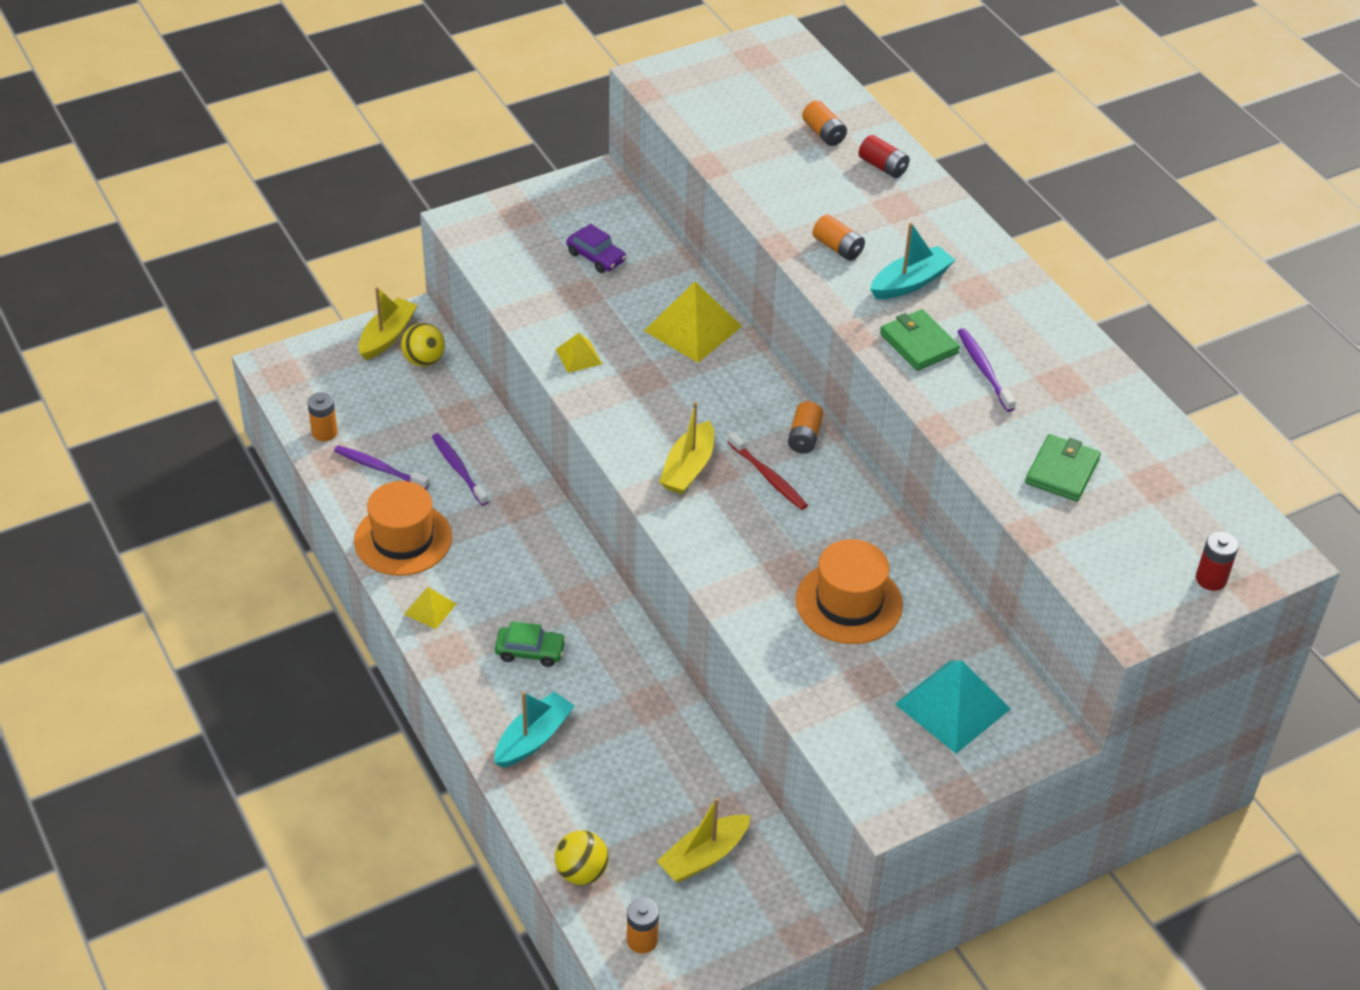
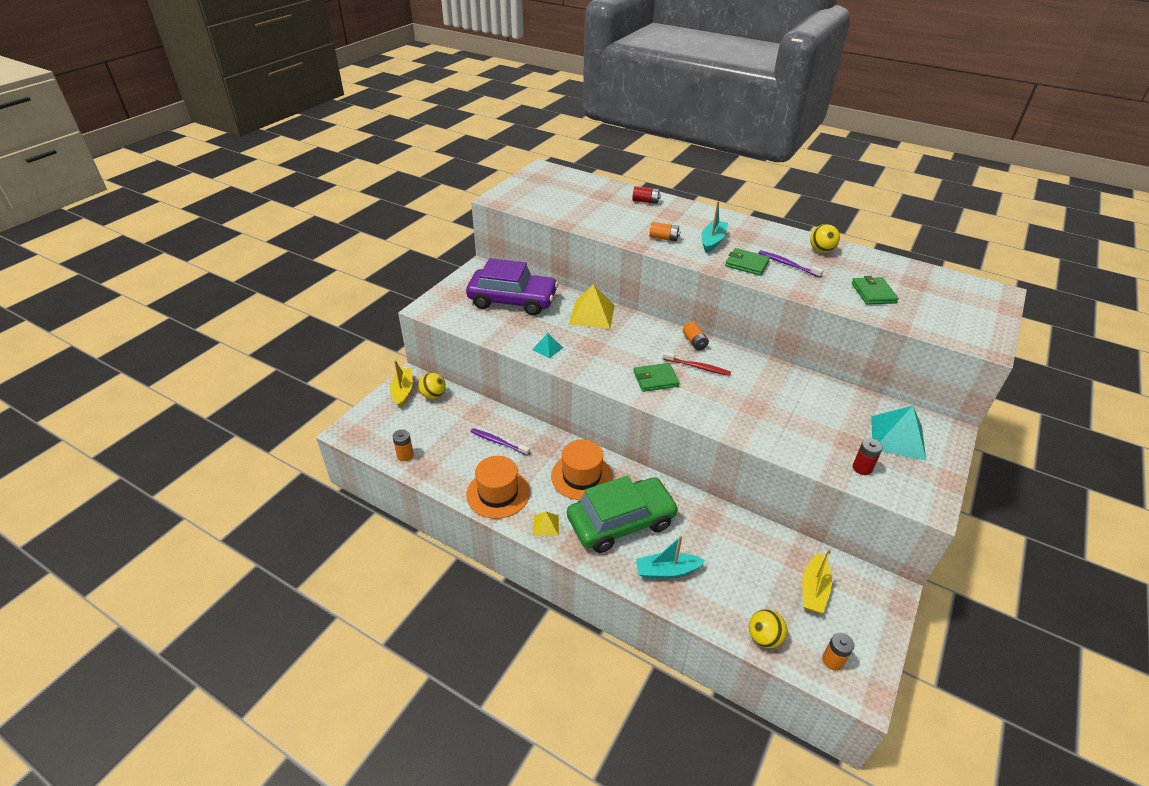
camera: 30 degrees left, 5 degrees down
(379, 468) = (452, 461): purple toothbrush -> none
(530, 651) = (621, 522): green car -> green car, size x2.39
(533, 738) = (666, 571): turquoise boat -> turquoise boat turned 105 degrees counterclockwise
(578, 356) = (547, 348): yellow pyramid -> turquoise pyramid
(596, 257) = (512, 300): purple car -> purple car, size x2.39
(688, 468) = (655, 379): yellow boat -> green wallet
(823, 133) = (604, 197): orange battery -> none
(849, 603) = (798, 410): orange hat -> orange hat (581, 476)
(1071, 367) = (821, 250): none -> yellow ball
(1211, 579) = (989, 313): red battery -> red battery (862, 468)

